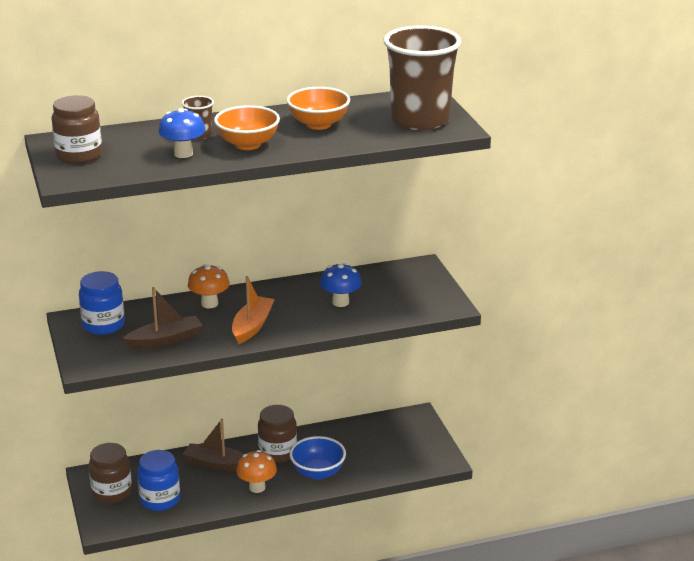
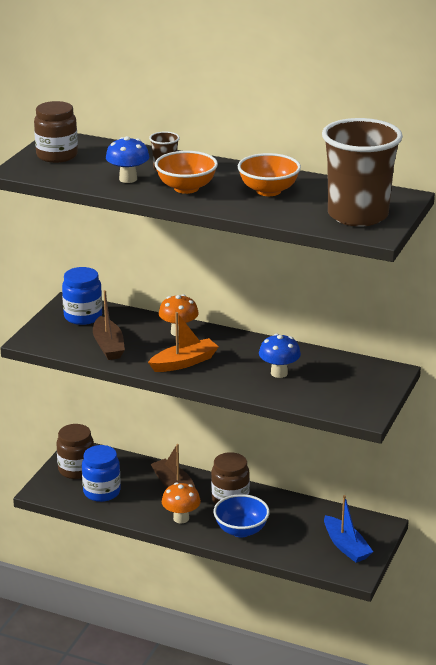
camera: 40 degrees right, 0 degrees up
(165, 340) = (108, 346): brown boat -> brown boat turned 60 degrees clockwise
(412, 444) = (346, 546): none -> blue boat

